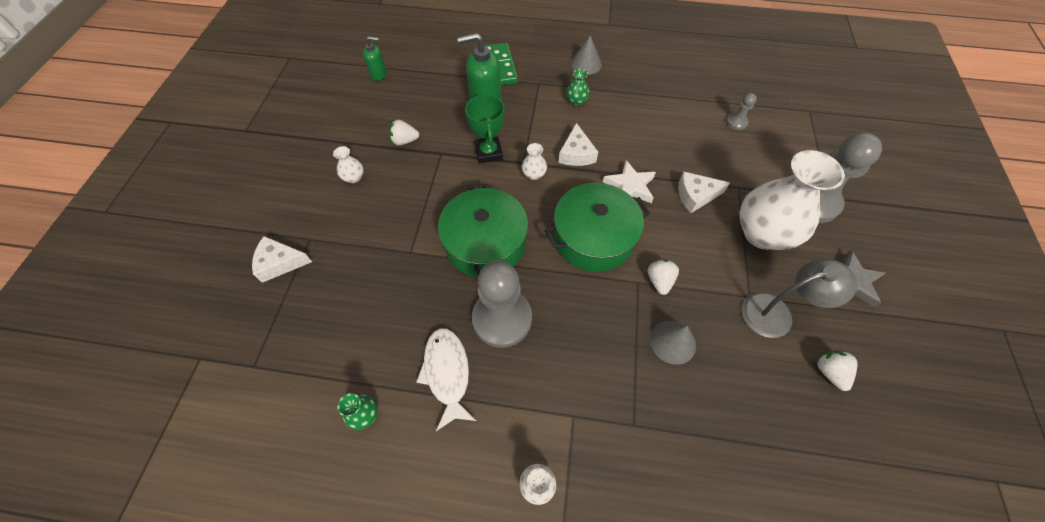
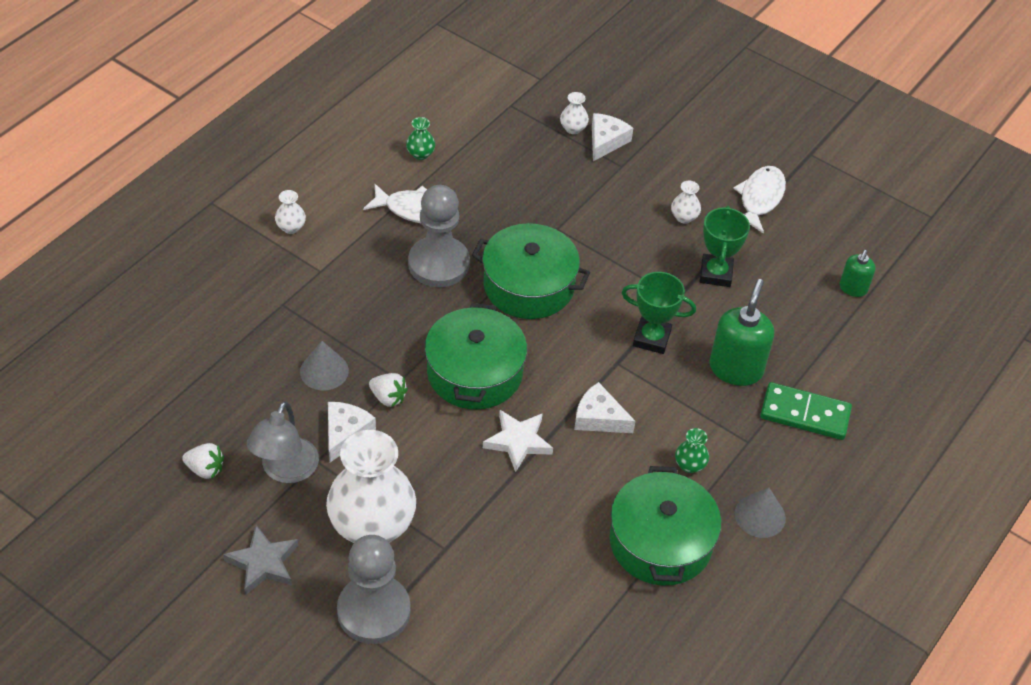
camera: 115 degrees right, 10 degrees down
(311, 142) = (760, 199): none -> white fish
(405, 141) = (715, 273): white strawberry -> green trophy
(534, 174) = (593, 364): white vase -> white vase (573, 128)
(639, 95) = (660, 542): none -> green pot
(695, 196) = (463, 496): white cheese -> white cheese (345, 433)
(736, 122) = (543, 623): grey pawn -> none

